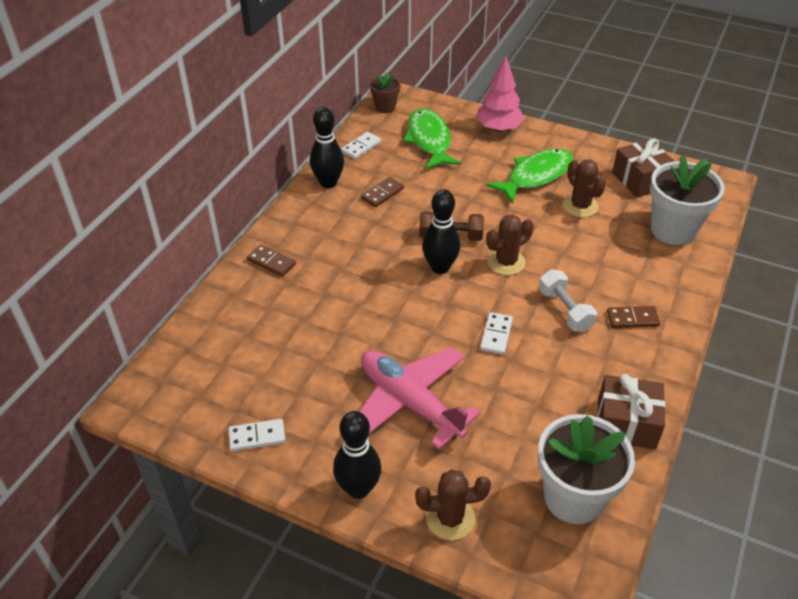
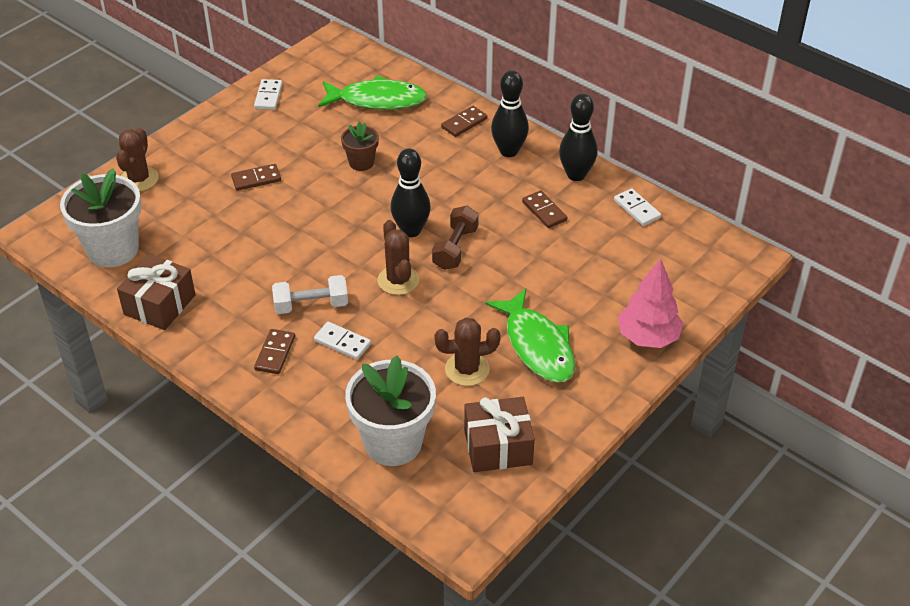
camera: 105 degrees right, 0 degrees up
(358, 488) = (192, 139): black bowling pin -> black bowling pin (509, 151)
(385, 107) = (718, 243): brown flower pot -> brown flower pot (361, 163)
(410, 402) = (256, 179): pink plane -> brown domino
(429, 140) = (636, 268): green fish -> green fish (377, 100)
(496, 335) = (303, 248): white domino -> white domino (342, 342)

